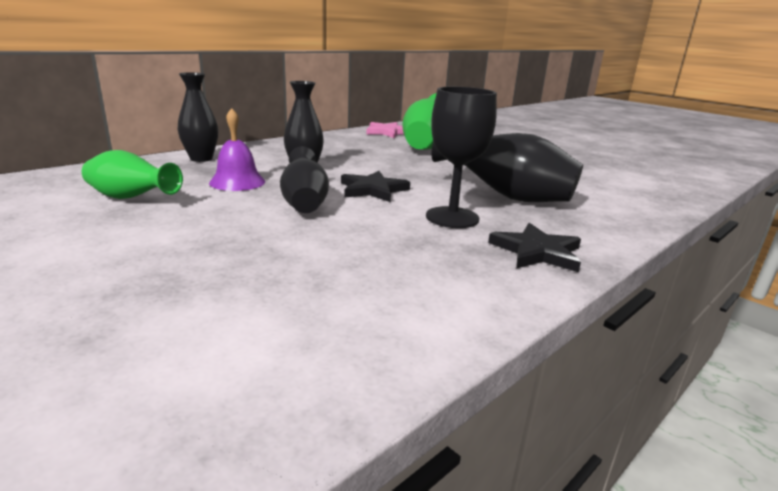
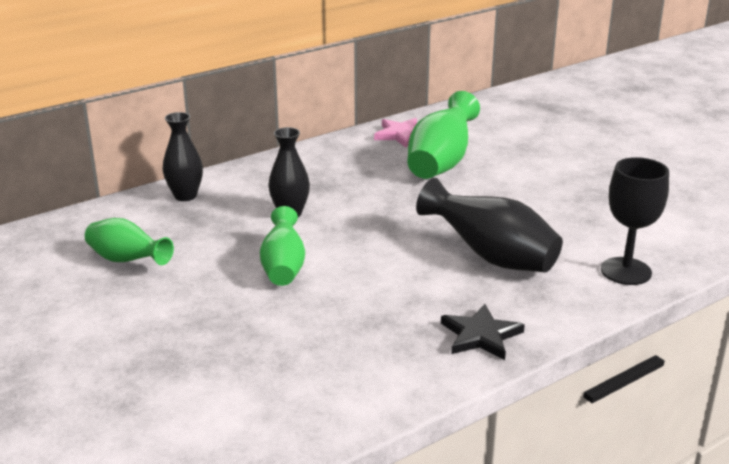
camera: 10 degrees right, 5 degrees up
(237, 182) = (222, 235): purple bell -> none
(304, 203) = (283, 267): black vase -> green vase
(373, 189) = (354, 247): black star -> none
(452, 217) = (420, 289): black goblet -> black goblet (626, 271)

